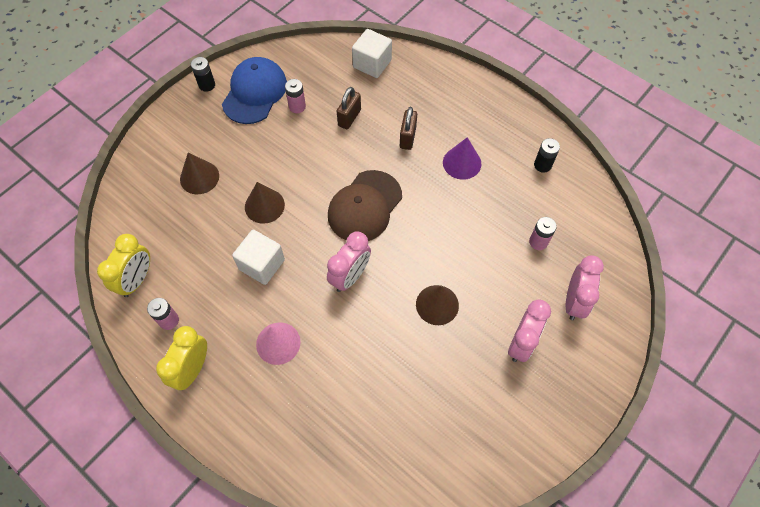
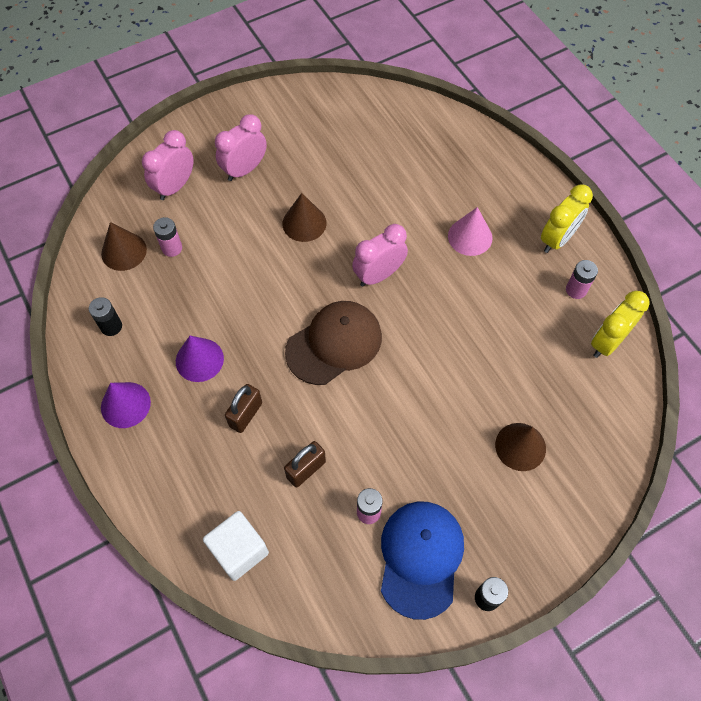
camera: 160 degrees left, 0 degrees up
(255, 93) = (420, 558): blue cap -> blue cap turned 150 degrees clockwise
(262, 264) = (468, 316): white cube -> none
(264, 206) = (448, 382): brown cone -> brown cone (124, 251)
(495, 118) = (125, 404): none -> purple cone

